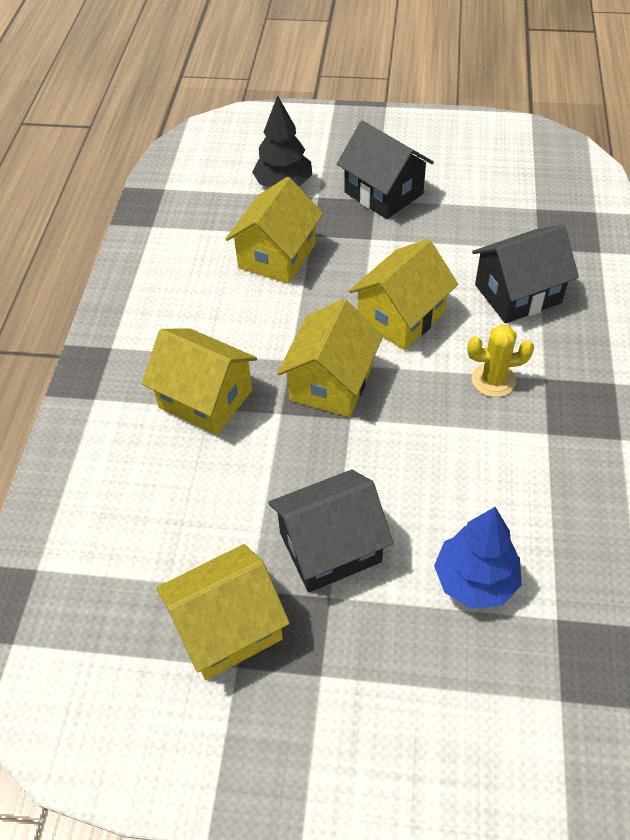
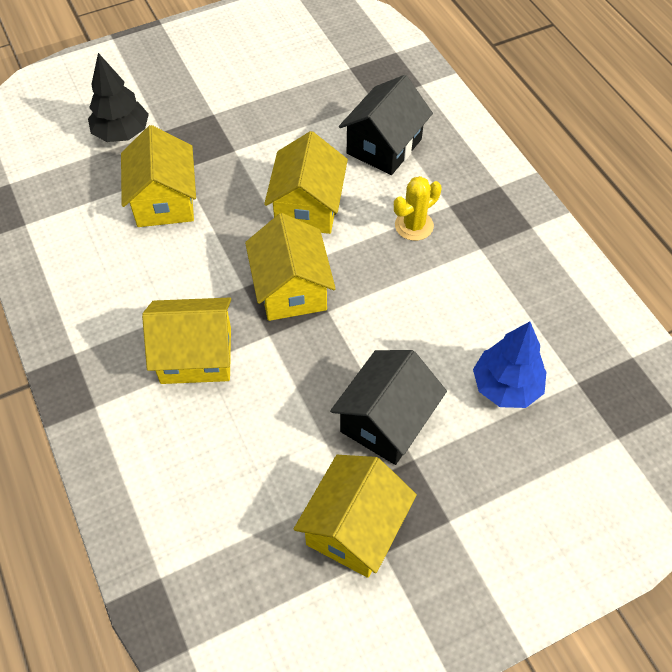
camera: 35 degrees left, 5 degrees up
(383, 193) = (216, 105): black house -> none

